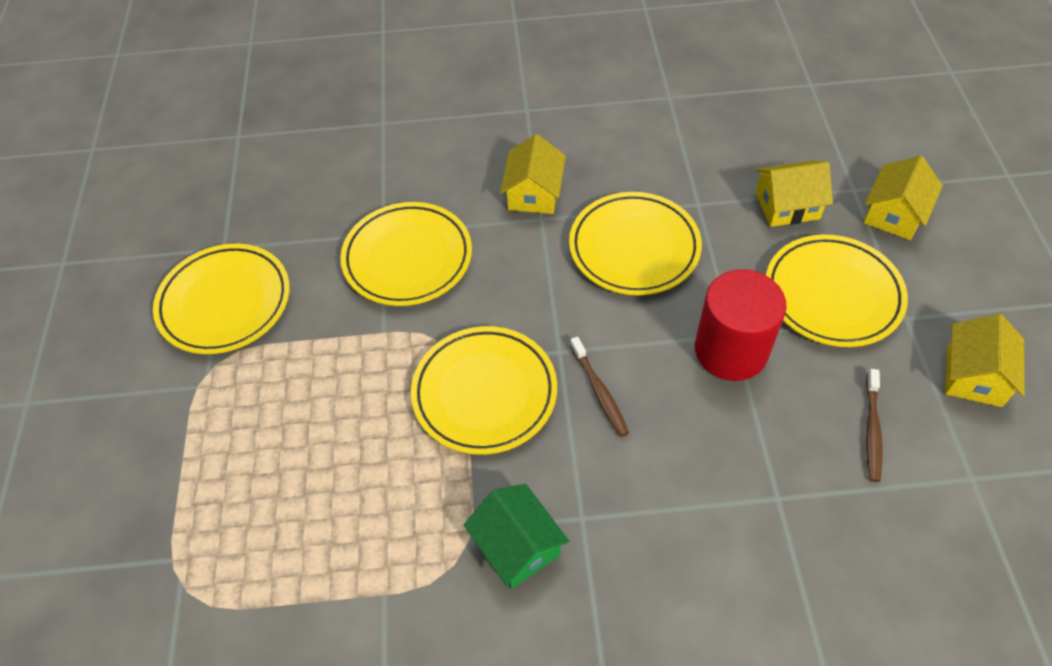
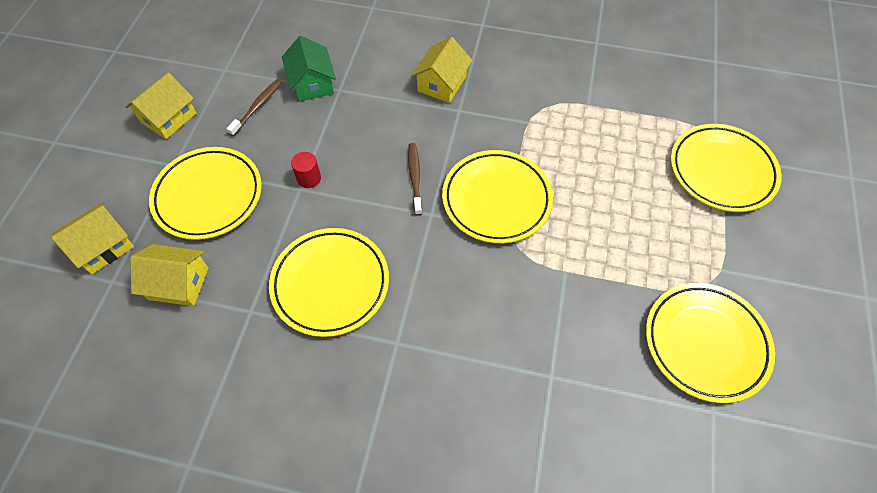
camera: 165 degrees left, 5 degrees up
(407, 258) = (532, 338): yellow plate -> yellow plate (721, 171)
(517, 546) = (503, 106): green house -> green house (312, 83)
(534, 193) = (391, 376): yellow house -> yellow house (442, 84)
(731, 350) = (309, 178): red cylinder -> red cylinder, size x0.44

